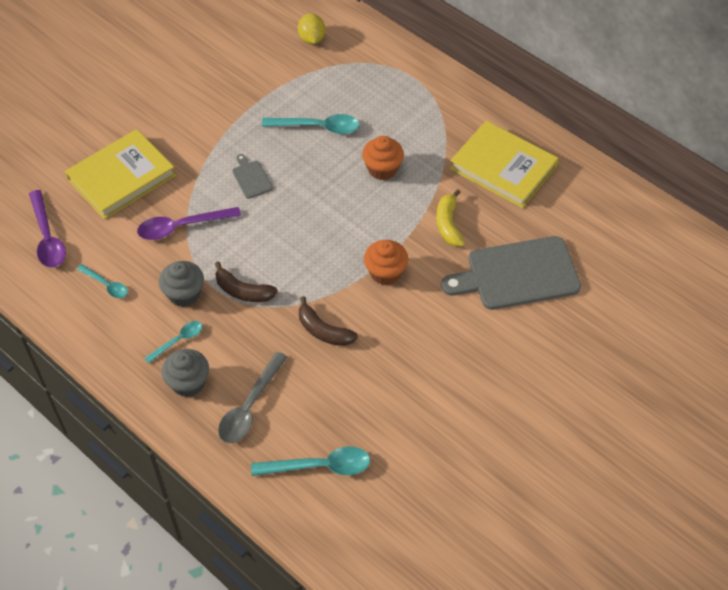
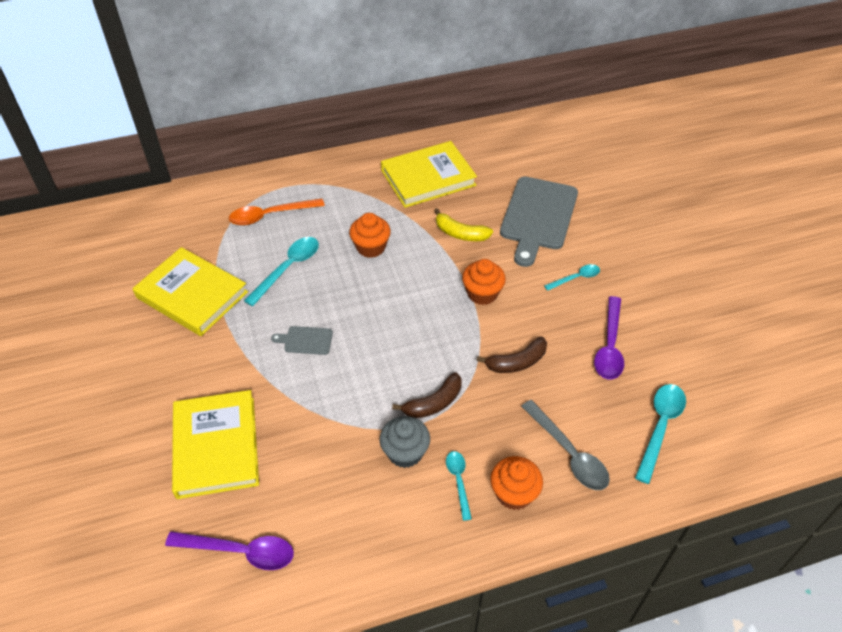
camera: 60 degrees left, 5 degrees down
(106, 285) = (346, 518): turquoise spoon -> turquoise spoon (576, 278)
(182, 227) = (321, 420): purple spoon -> purple spoon (609, 346)
(188, 383) = (514, 493): grey cupcake -> orange cupcake
(248, 84) = (192, 295): none -> yellow book
(312, 39) = (182, 229): yellow lemon -> none
(368, 84) = (270, 215): none -> orange spoon

